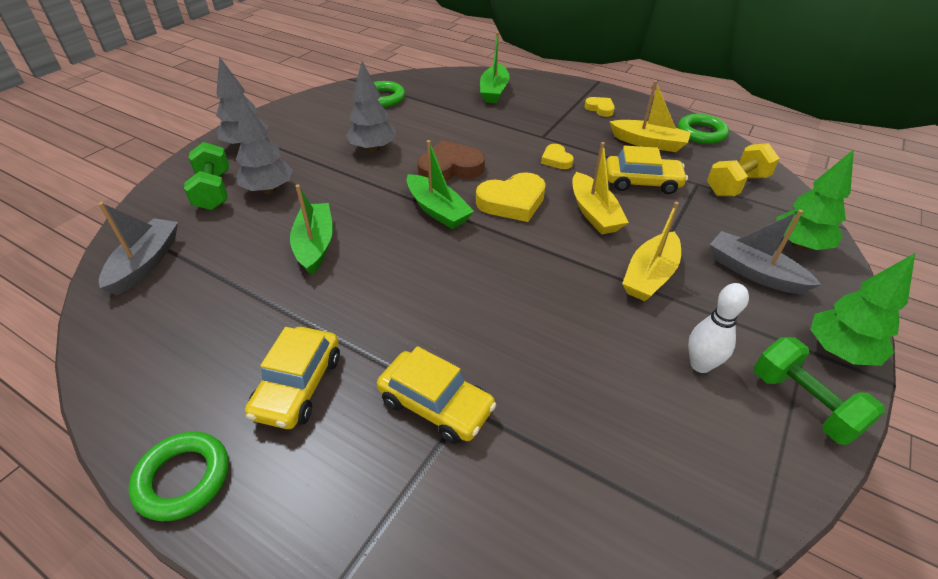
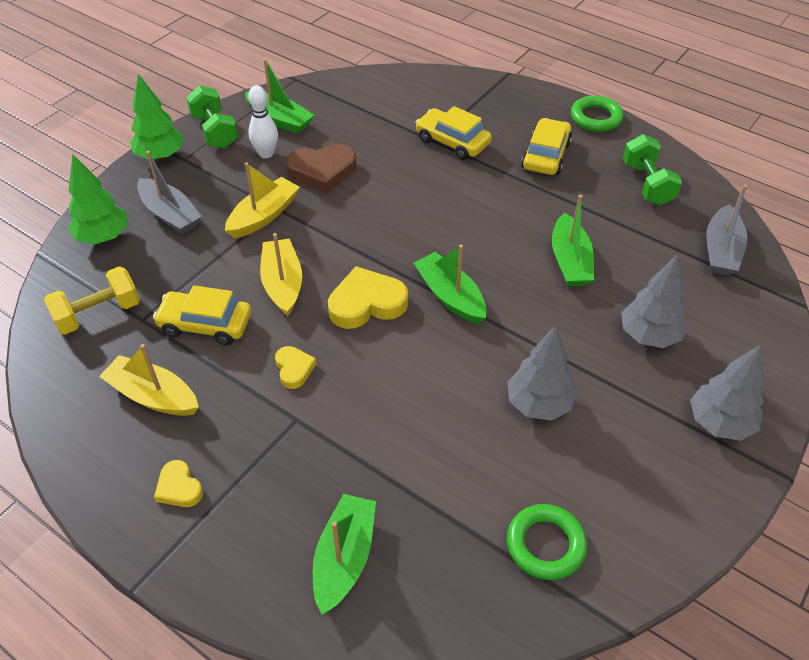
camera: 175 degrees left, 5 degrees up
(213, 191) = (713, 337): green dumbbell -> green dumbbell (647, 184)
(450, 168) = (434, 361): brown heart -> brown heart (322, 171)
(701, 133) = (63, 414): green ring -> none
(720, 435) = (280, 120): none -> green boat

